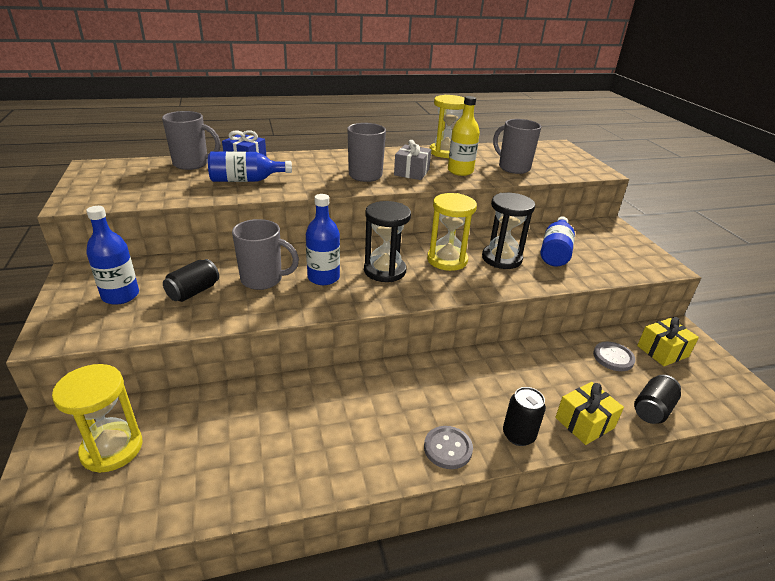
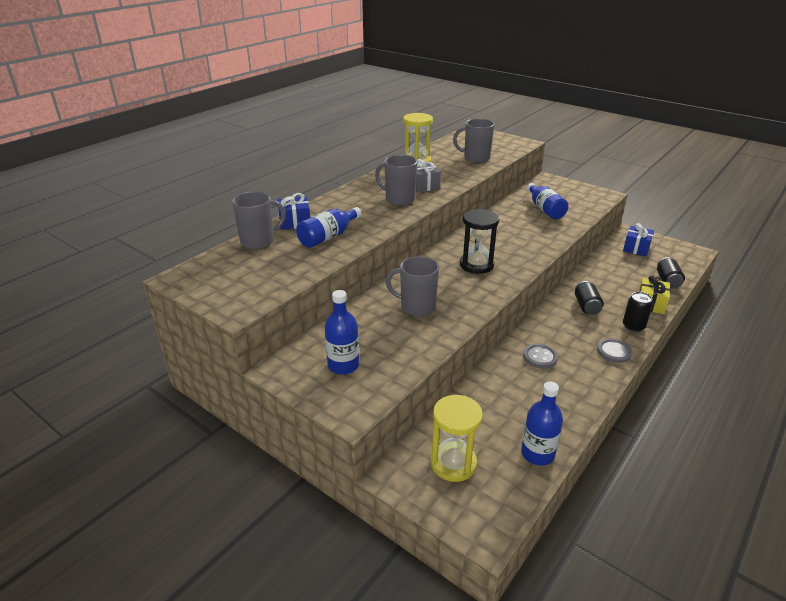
camera: 35 degrees left, 0 degrees up
(193, 292) = (387, 337): black can -> black can (586, 306)
(263, 280) = (416, 307): grey mug -> grey mug turned 135 degrees counterclockwise
(323, 277) = (449, 287): blue bottle -> blue bottle (537, 454)
(447, 260) = (499, 241): yellow hourglass -> none
(460, 171) = (450, 173): yellow bottle -> none
(501, 258) = (525, 227): black hourglass -> none
(613, 357) = (621, 263): grey button -> grey button (540, 357)
(662, 351) = (636, 248): yellow gift -> blue gift

